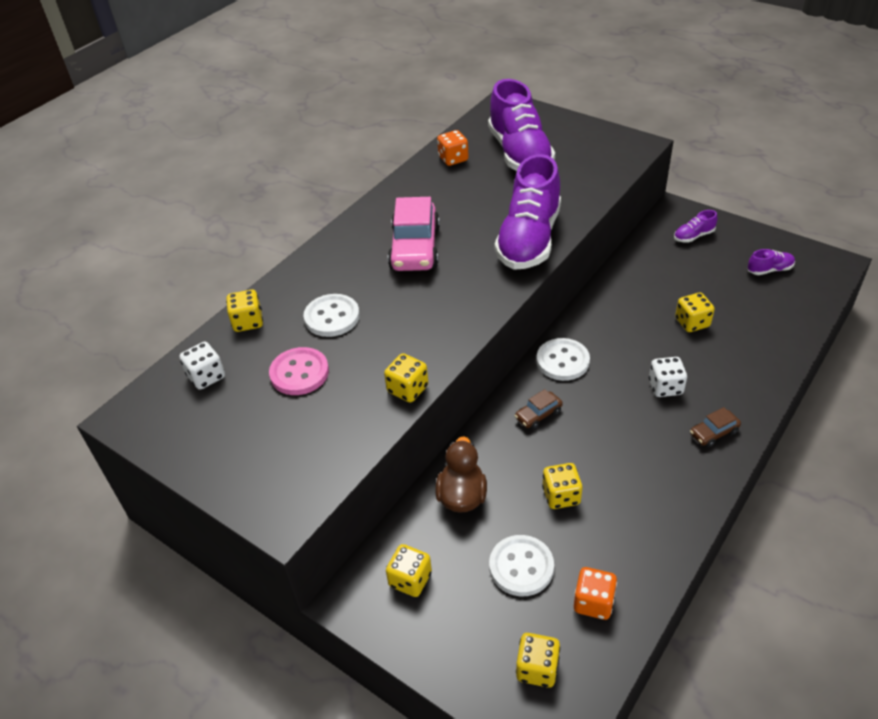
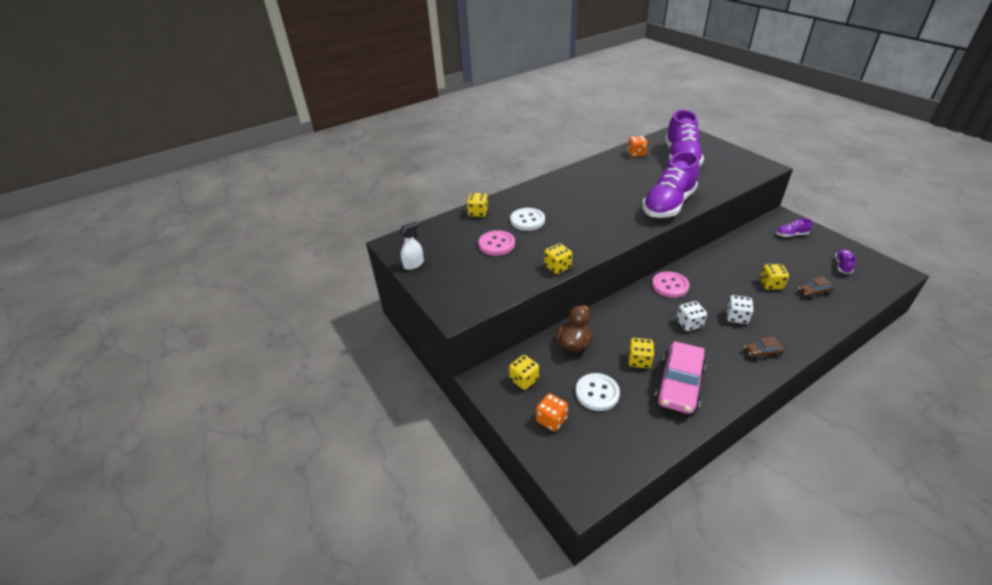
camera: 20 degrees right, 5 degrees down
(177, 446) = (414, 264): none -> white spray bottle
(206, 377) = (444, 234): white dice -> white dice (689, 324)
(415, 248) = (592, 195): pink car -> pink car (679, 385)
(537, 668) = (585, 453): yellow dice -> none
(538, 415) = (641, 312): brown car -> brown car (813, 292)
(562, 361) = (670, 286): white button -> pink button
(593, 602) = (637, 427): orange dice -> orange dice (551, 420)
(769, 270) = (842, 266): purple shoe -> purple shoe turned 75 degrees counterclockwise

